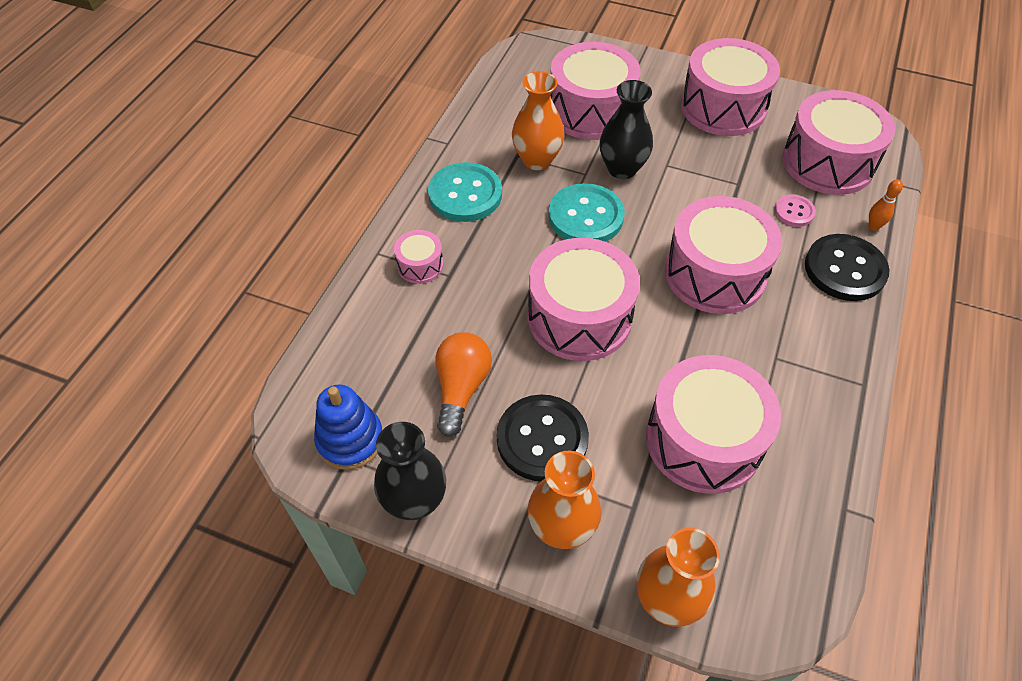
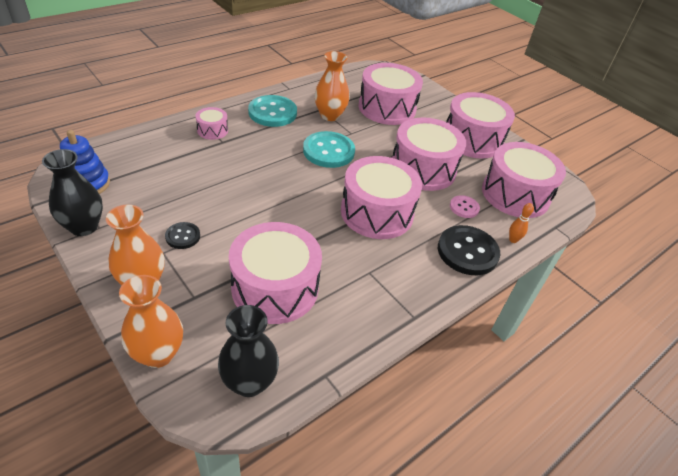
camera: 25 degrees right, 10 degrees down
(461, 388) = (168, 191): orange light bulb -> none
(542, 439) = (183, 236): black button -> black button, size x0.53
(579, 317) = (271, 193): pink drum -> pink drum (423, 169)
(622, 169) = (375, 140): black vase -> black vase (249, 382)

